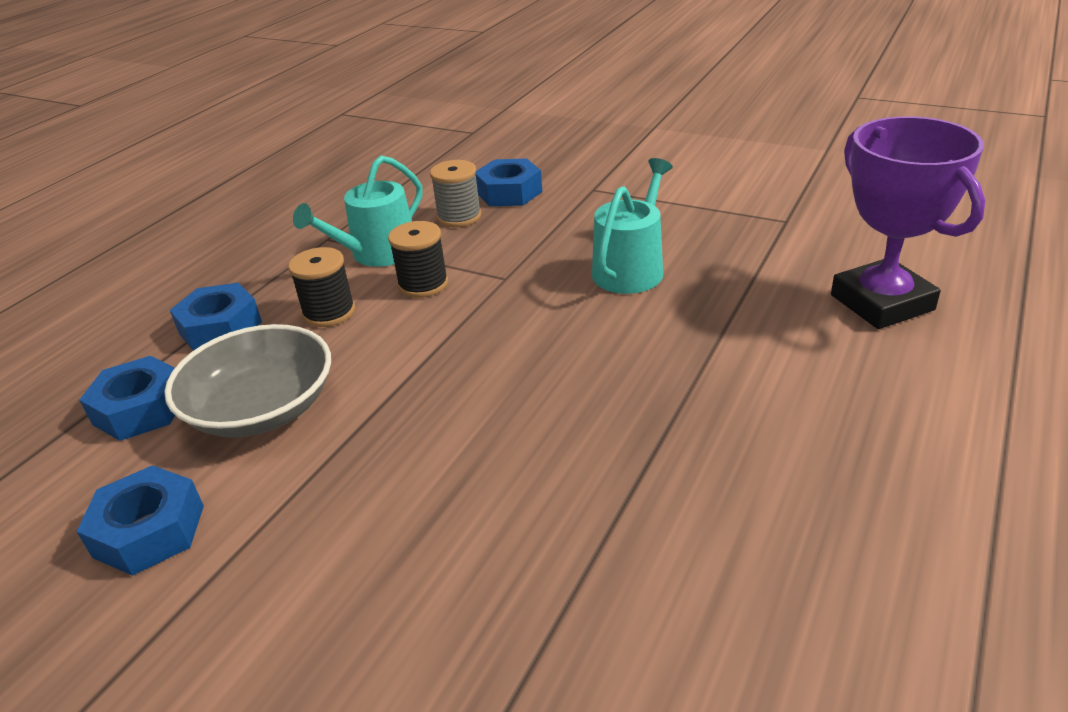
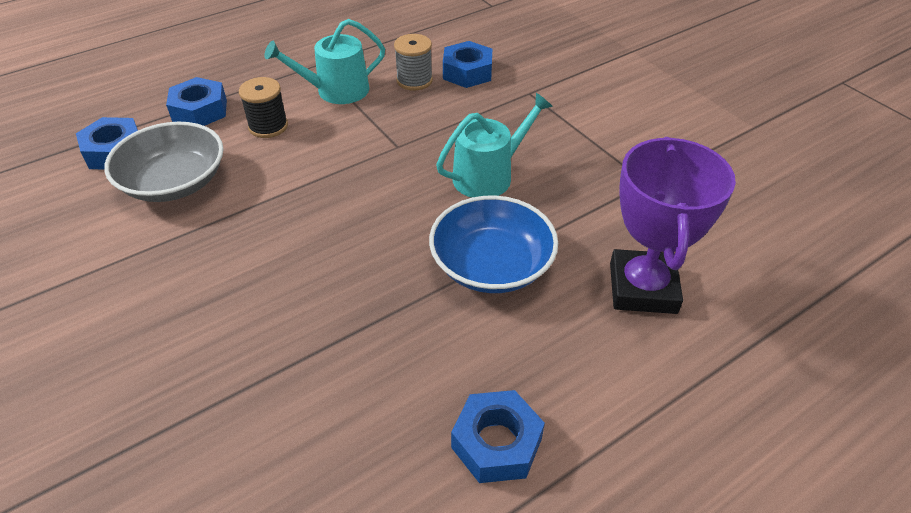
camera: 25 degrees right, 10 degrees up
(149, 531) = (58, 237): blue nut -> blue nut (496, 443)
(423, 284) = (342, 128): black spool -> none
(722, 341) = (492, 265): none -> blue bowl

